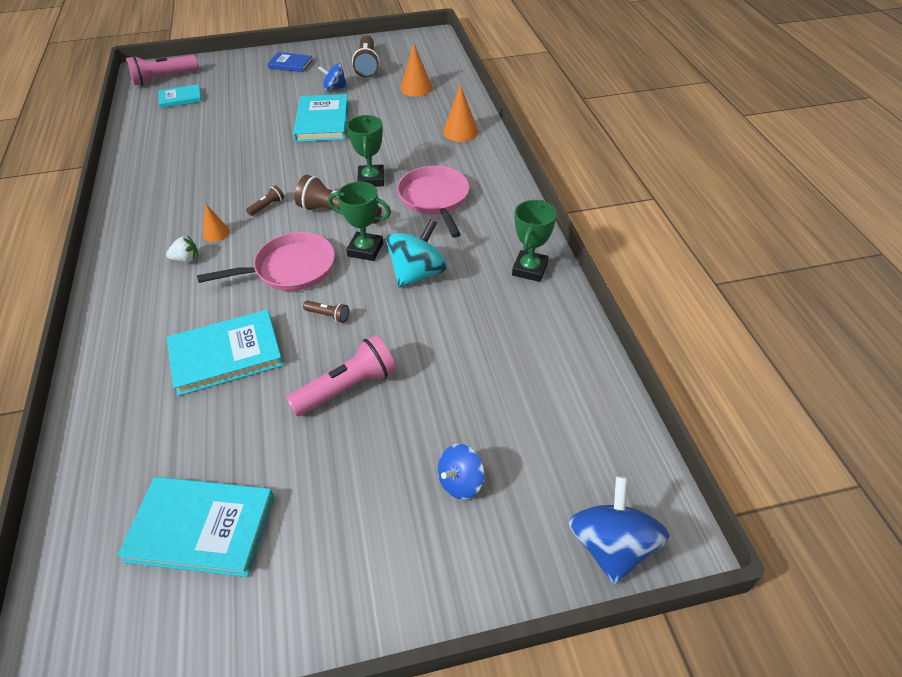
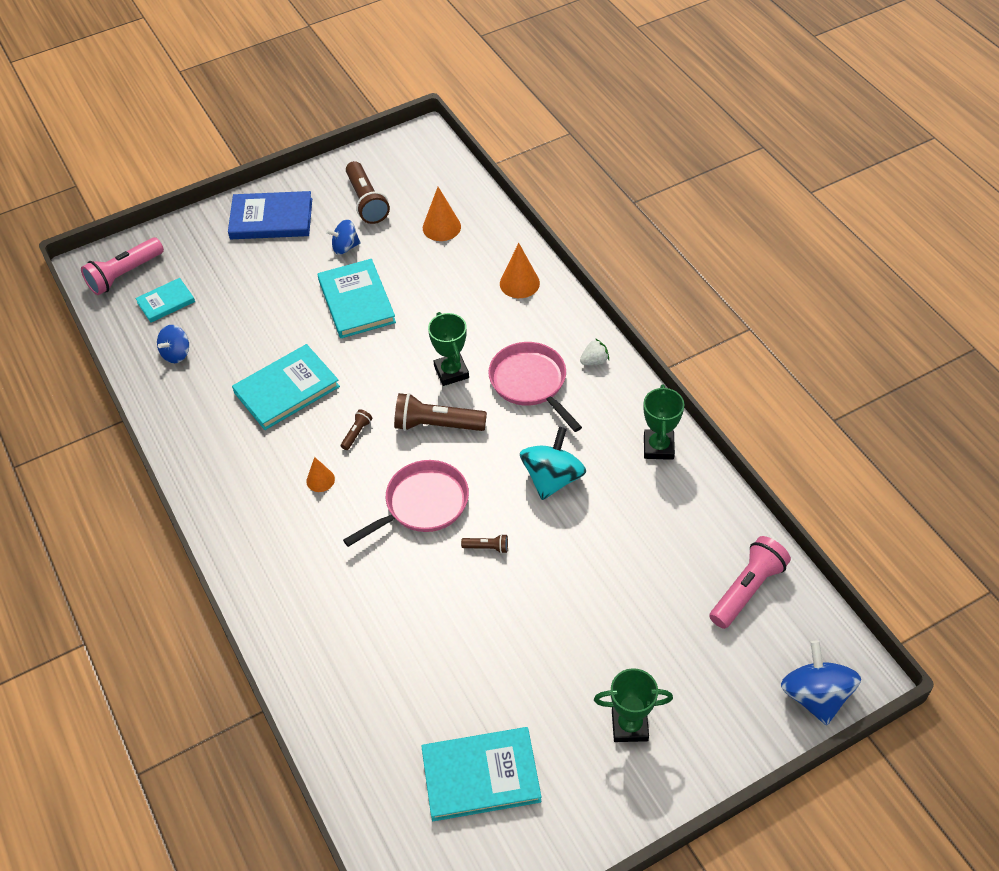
camera: 15 degrees left, 5 degrees up
(186, 259) = (307, 519): white strawberry -> white strawberry (594, 361)
(226, 355) = (411, 614): turquoise book -> turquoise book (286, 389)
(290, 64) = (271, 219): blue book -> blue book, size x1.70
(347, 388) = (542, 617): pink flashlight -> pink flashlight (747, 589)
(365, 249) = (487, 463): green trophy -> green trophy (629, 725)
(460, 482) = (678, 676): blue spinning top -> blue spinning top (176, 353)

